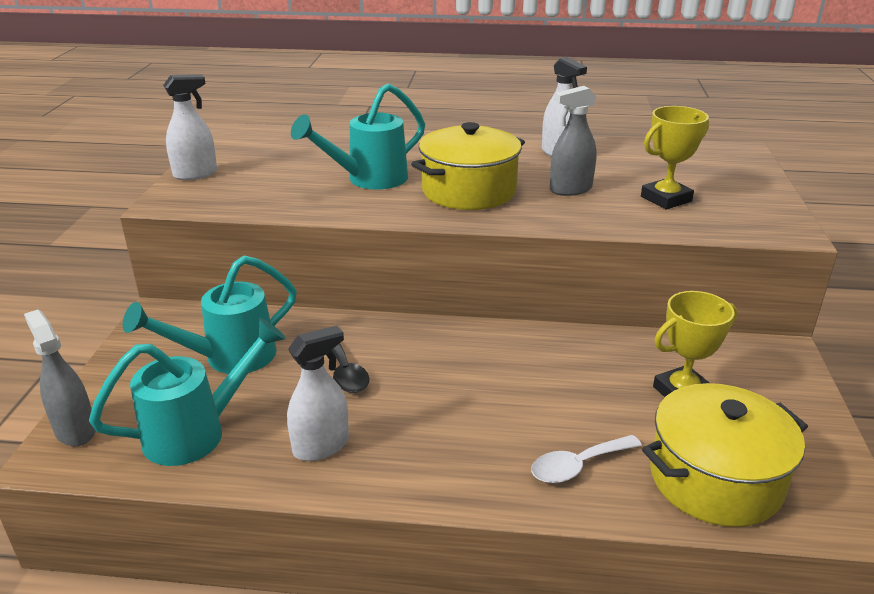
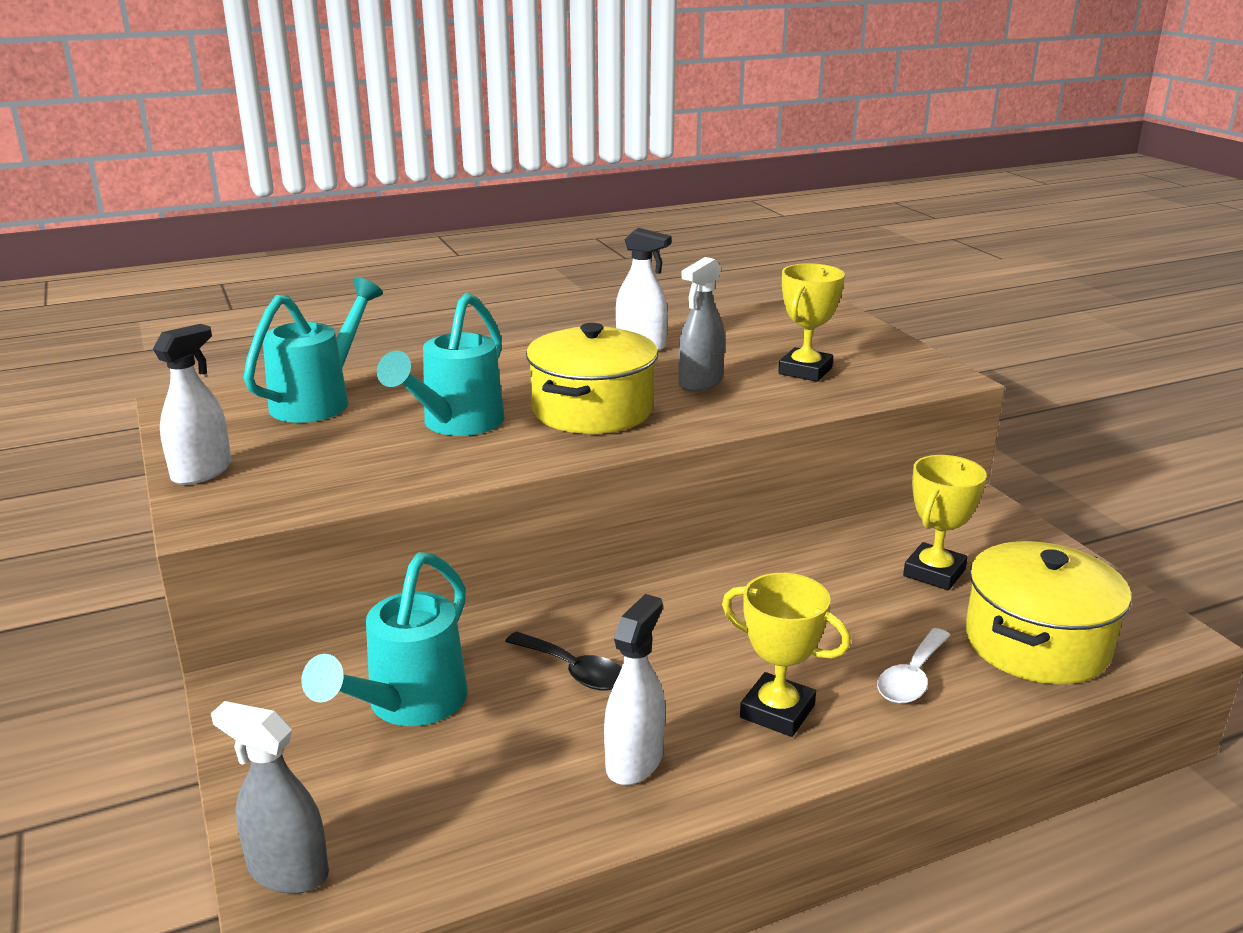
camera: 30 degrees left, 5 degrees down
(198, 432) = (465, 805): turquoise watering can -> turquoise watering can (320, 400)
(450, 451) = (777, 711): none -> yellow trophy

